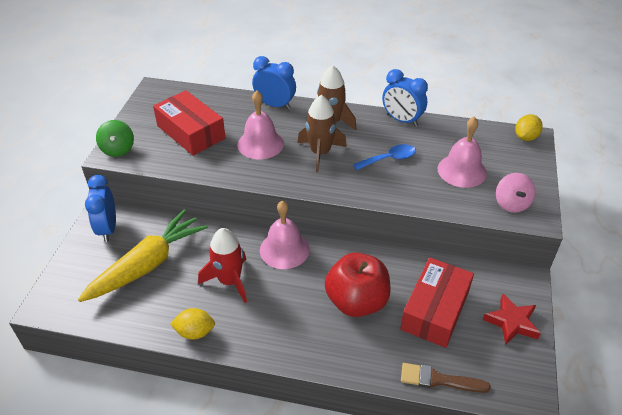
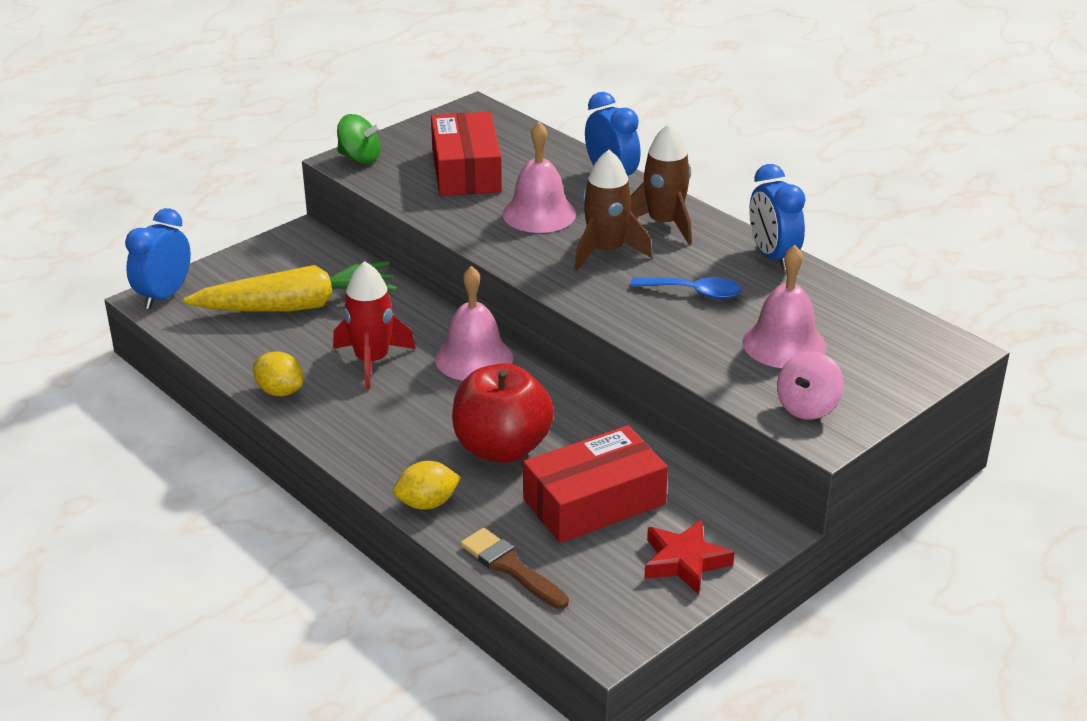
camera: 35 degrees right, 10 degrees down
(108, 229) = (290, 253): blue clock -> blue clock (164, 296)
(118, 149) = (359, 158): green spinning top -> green spinning top turned 90 degrees counterclockwise
(525, 137) = (944, 345): yellow lemon -> yellow lemon (427, 503)

